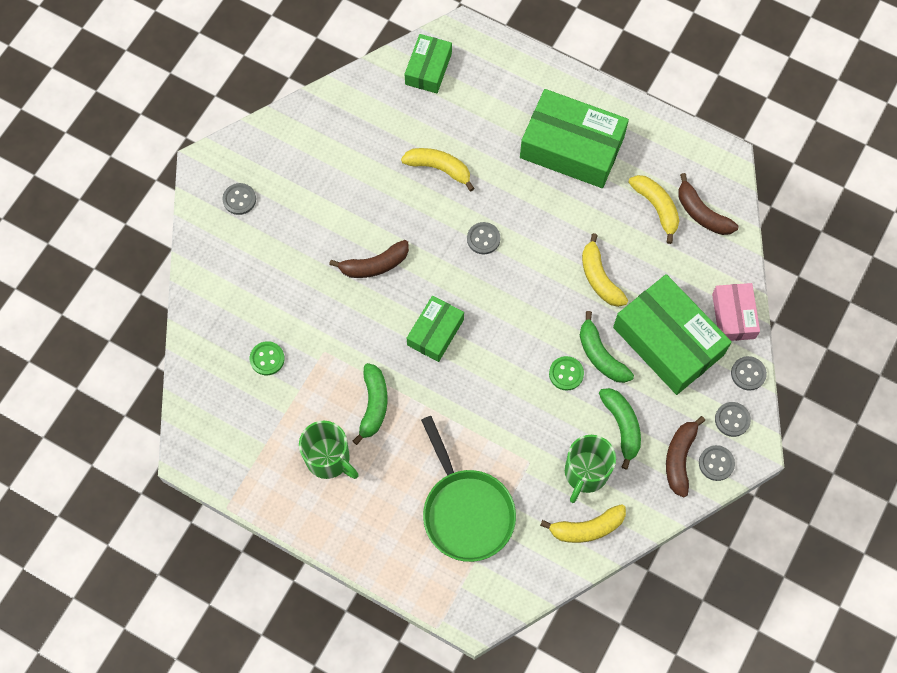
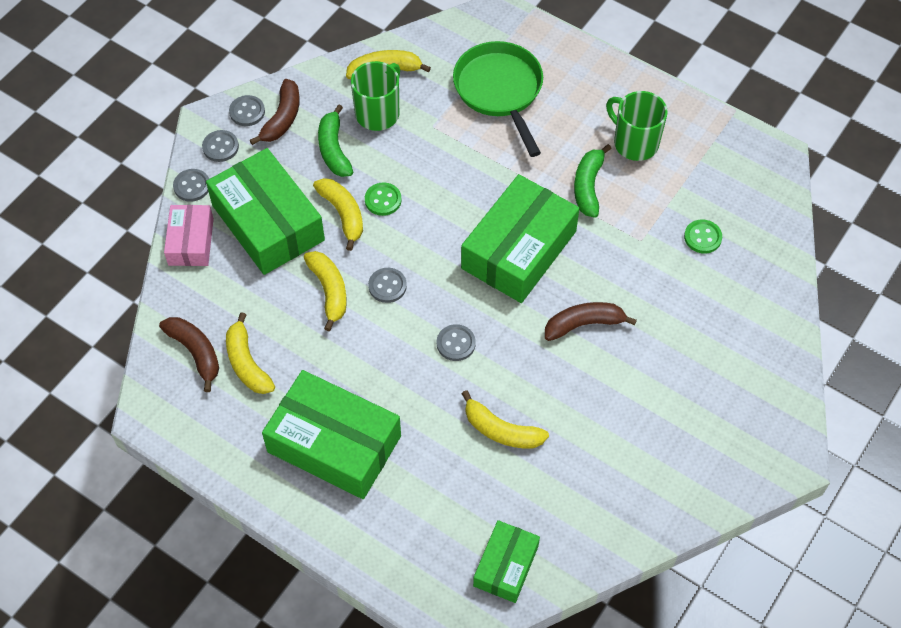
camera: 175 degrees left, 10 degrees down
(239, 199) = (746, 412): grey button -> grey button (387, 286)
(435, 332) = (518, 250): green box -> green box, size x1.80
(600, 355) = (343, 214): green banana -> yellow banana

